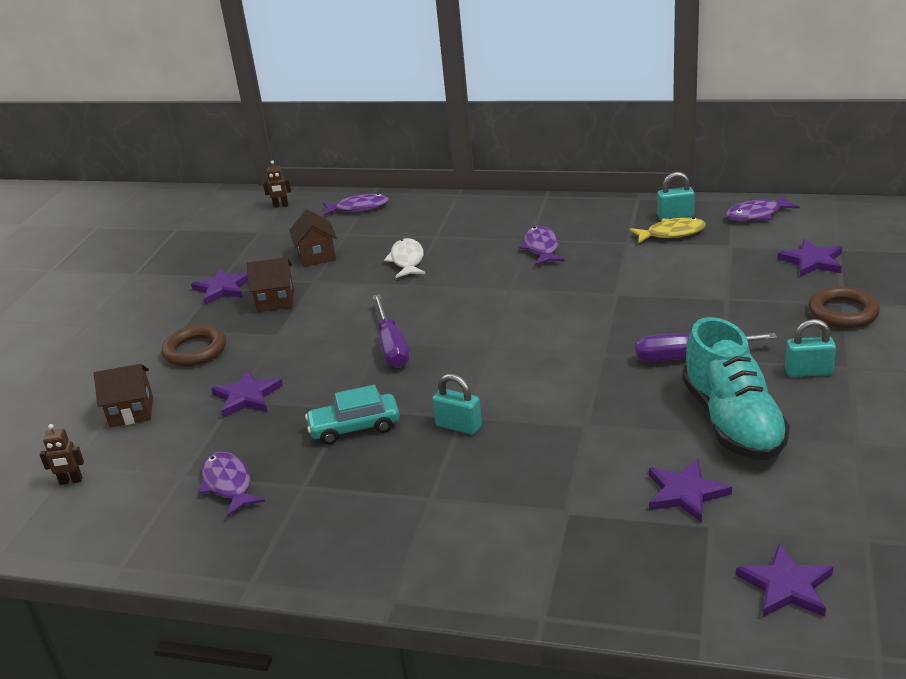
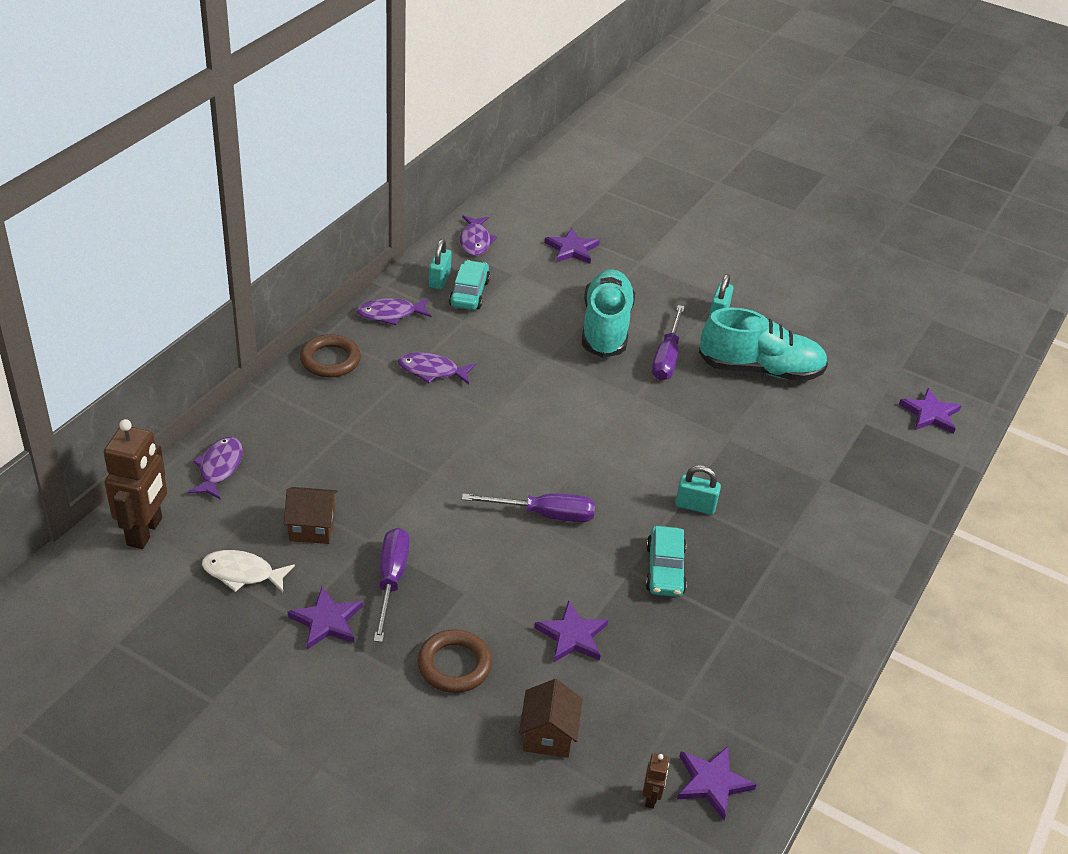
camera: 80 degrees left, 10 degrees up
(228, 484) = (710, 672): purple fish -> purple fish (390, 314)
(275, 300) = (391, 580): brown house -> purple screwdriver
(281, 206) = (145, 532): brown robot -> brown robot, size x2.30
(407, 260) = (382, 463): white fish -> white fish (242, 573)
(458, 426) = (695, 506): turquoise padlock -> turquoise padlock turned 60 degrees clockwise
(672, 233) = (469, 293): yellow fish -> turquoise car
(685, 493) = (829, 420): purple star -> purple star (712, 783)
(699, 310) = (605, 328): none -> turquoise shoe
(843, 312) = (653, 268): brown ring -> brown ring (330, 360)

